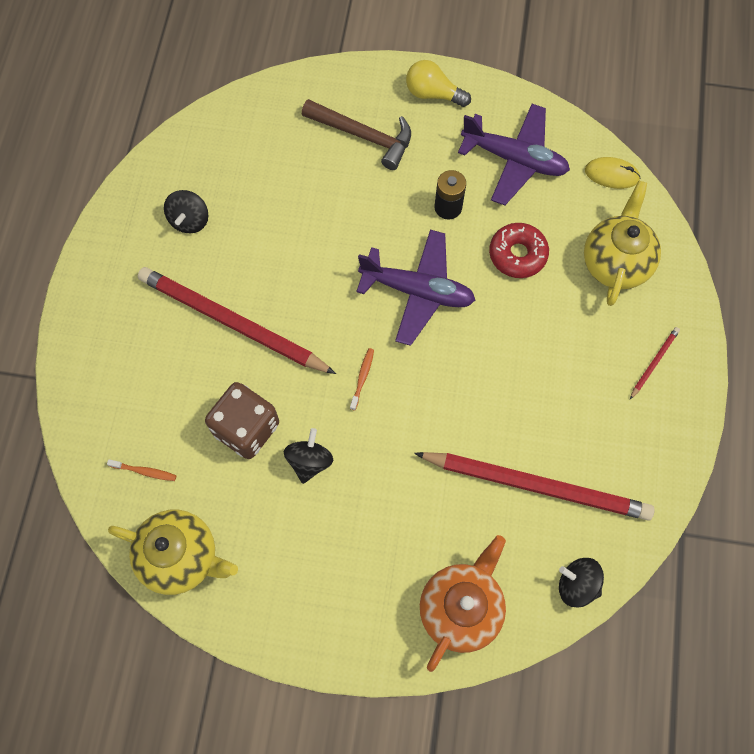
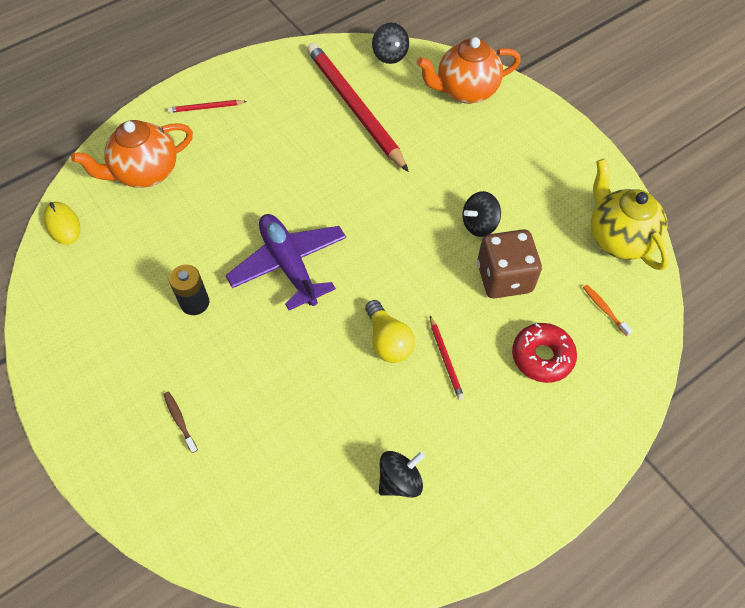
camera: 135 degrees left, 10 degrees down
(232, 323) = (446, 359): red pencil -> red pencil, size x0.41
(362, 378) = (390, 243): orange toothbrush -> none
(364, 136) = (180, 421): brown hammer -> brown toothbrush
(433, 94) = (82, 405): yellow light bulb -> yellow light bulb (388, 341)
(514, 160) = (104, 294): purple plane -> none
(517, 254) = (194, 230): red donut -> red donut (542, 356)
(615, 263) = (145, 172): yellow teapot -> orange teapot

